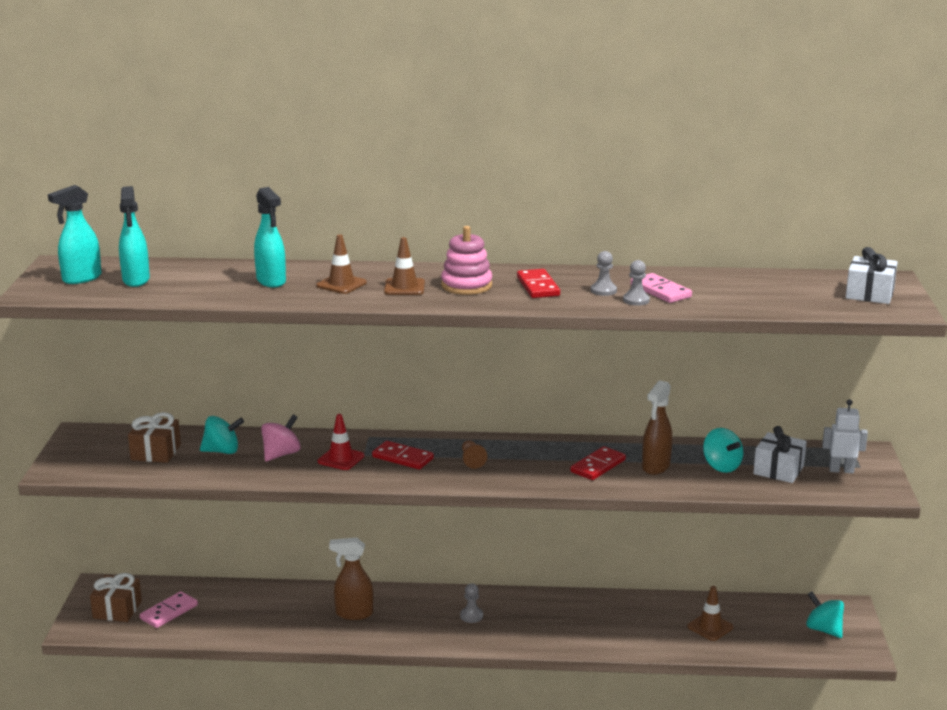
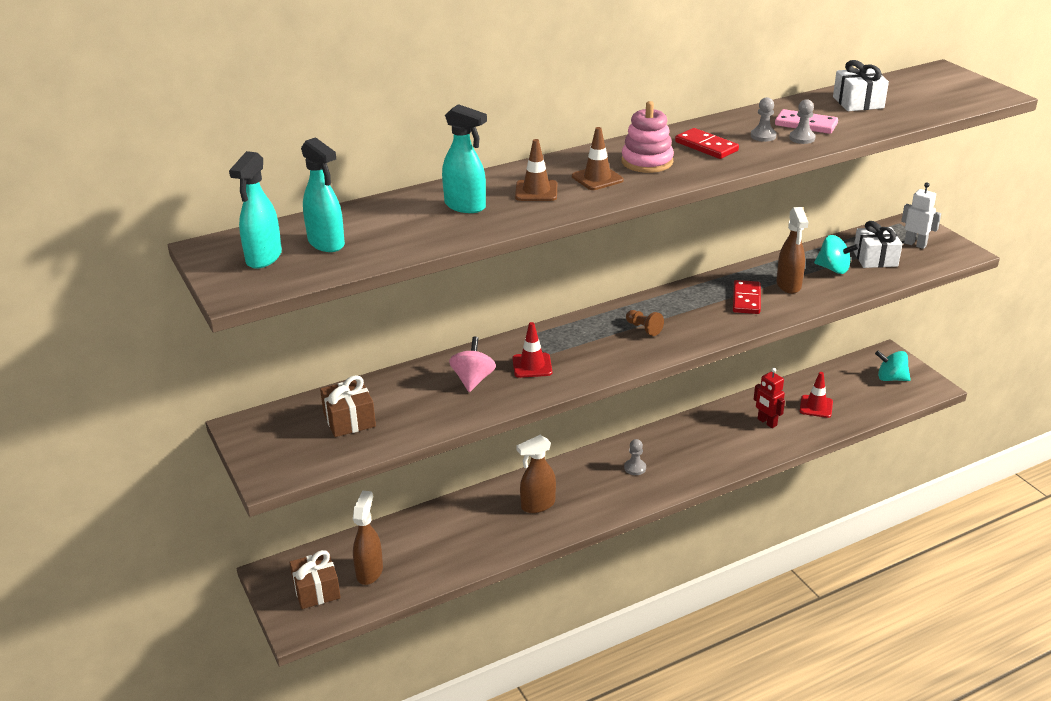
camera: 30 degrees left, 10 degrees up
(169, 612) = (369, 572): pink domino -> brown spray bottle
(222, 451) = (413, 396): turquoise spinning top -> none
(403, 458) = (584, 346): red domino -> none
(642, 623) = (767, 422): none -> red robot
(710, 627) = (816, 406): brown traffic cone -> red traffic cone
(841, 470) = (915, 244): white robot -> white robot turned 60 degrees clockwise
(869, 294) = (950, 87): white gift -> white gift (858, 102)

